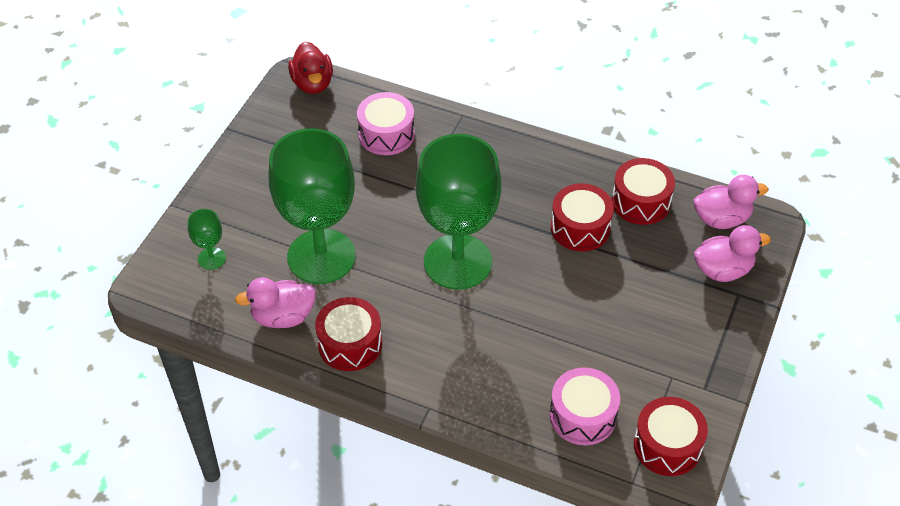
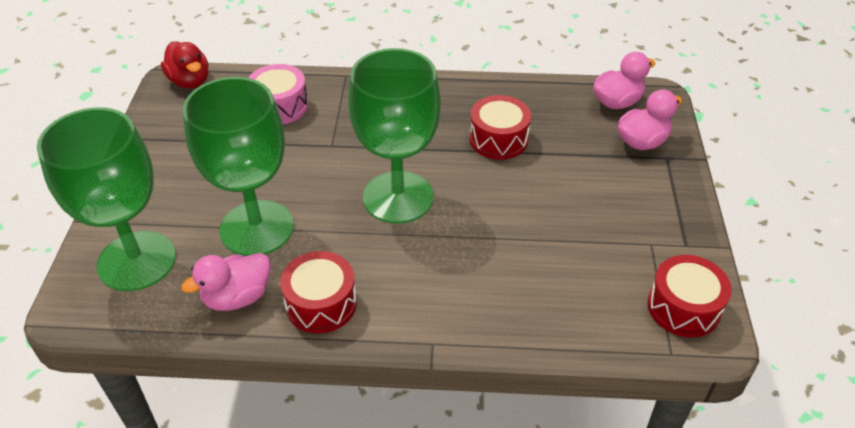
camera: 20 degrees left, 5 degrees down
(211, 258) = (137, 261): green goblet -> green goblet, size x2.45
(582, 416) = (589, 304): pink drum -> none
(641, 202) = (540, 106): red drum -> none

